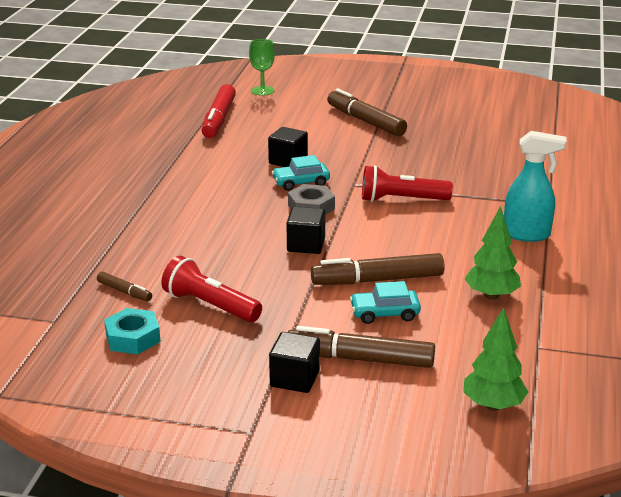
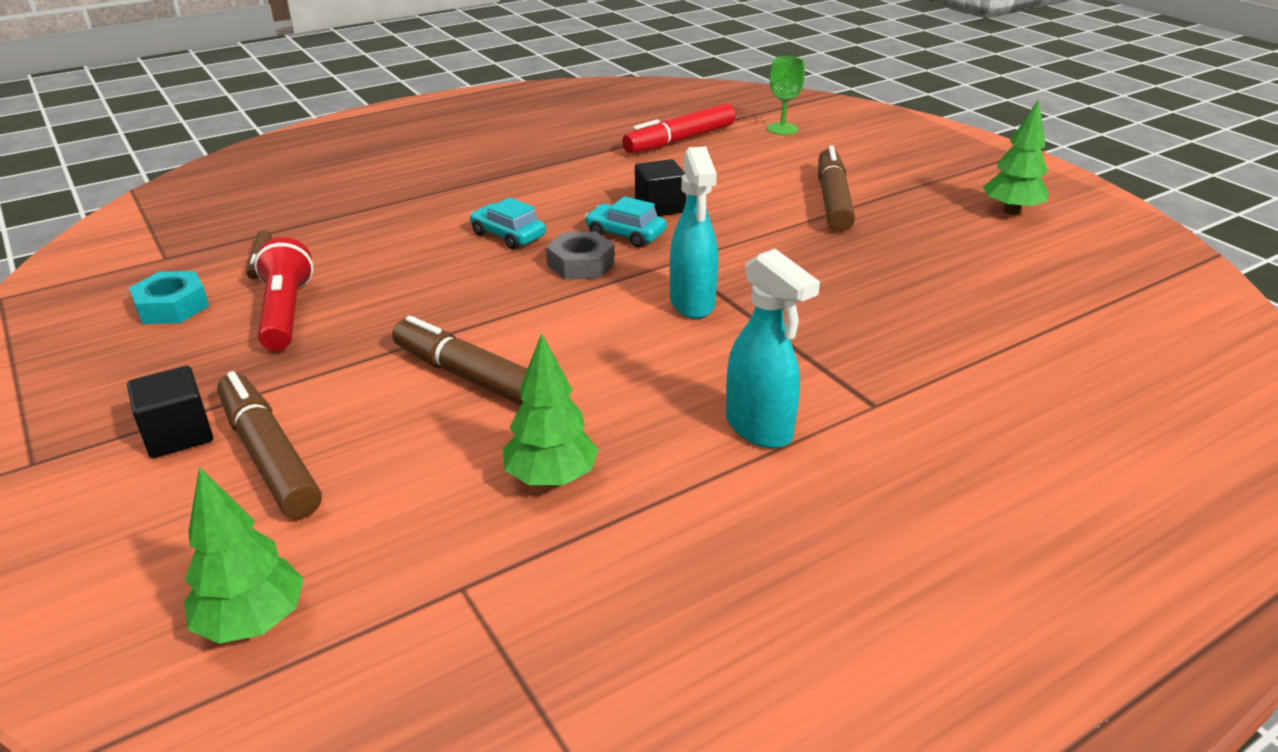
camera: 45 degrees right, 5 degrees up
(306, 245) = (492, 300): black cube -> none
(385, 313) = (400, 422): turquoise car -> turquoise car (508, 235)
(401, 200) = (692, 304): red flashlight -> turquoise spray bottle
(452, 94) = (1011, 211): none -> green tree

